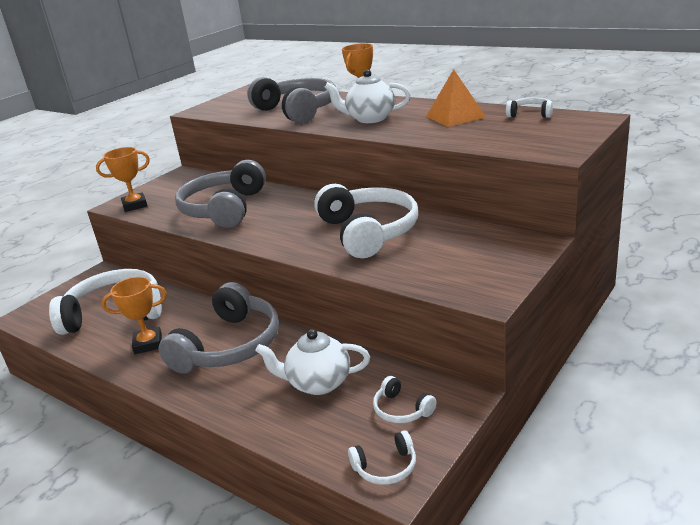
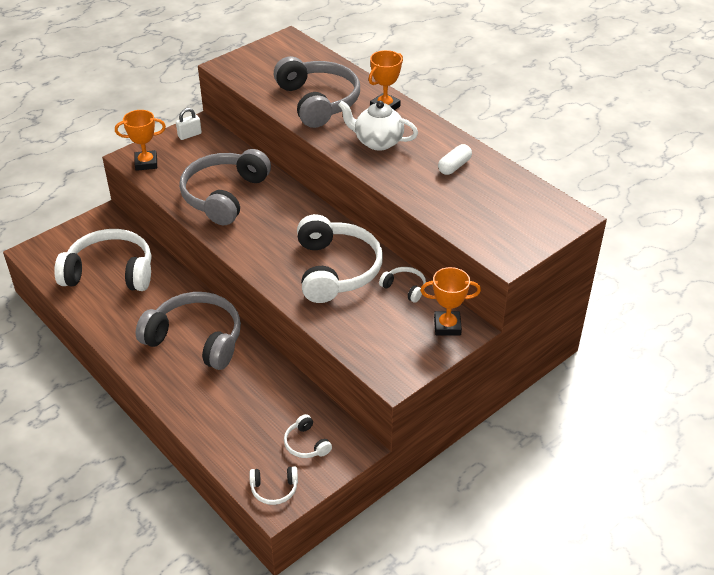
camera: 10 degrees right, 15 degrees up
(148, 344) = (131, 317): orange trophy -> orange trophy (447, 326)
(174, 180) = (189, 135): none -> white padlock
(229, 345) = (196, 339): grey headphones -> grey headphones turned 105 degrees counterclockwise
(318, 383) = (253, 400): white teapot -> none
(455, 116) = (454, 166): orange pyramid -> white capsule
(530, 114) = (521, 187): white headphones -> white headphones (405, 288)

